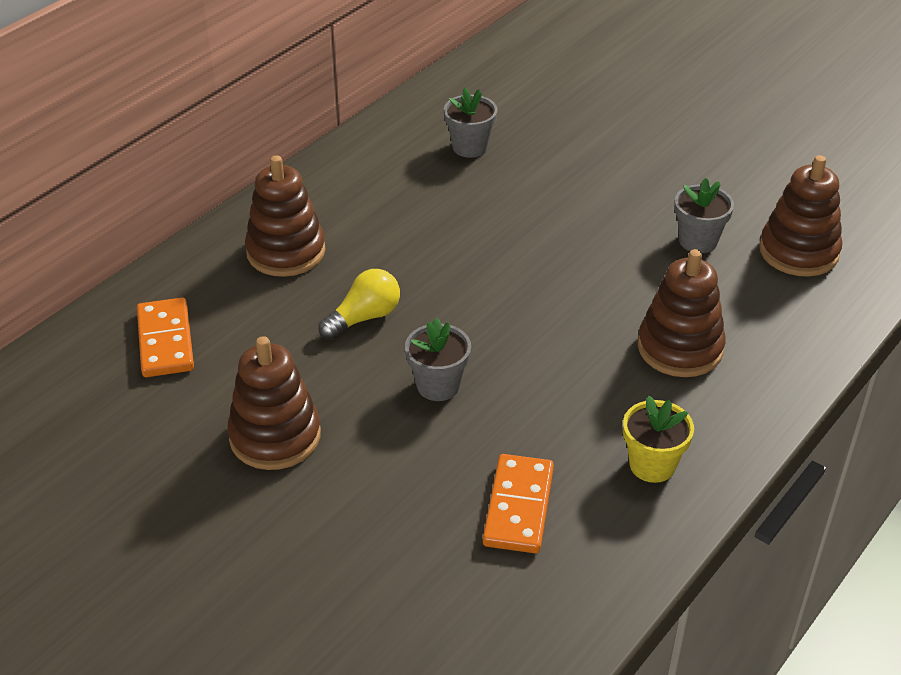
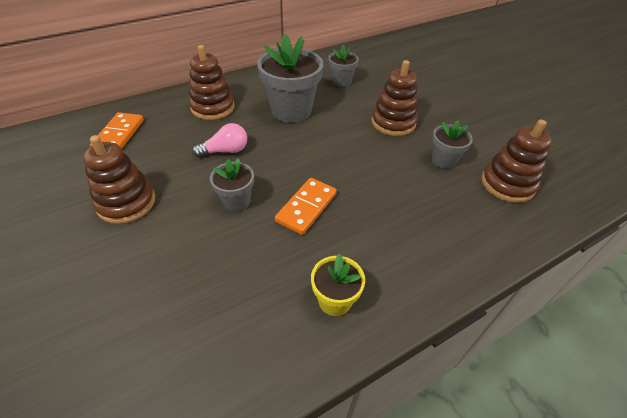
camera: 20 degrees right, 5 degrees up
(364, 317) = (225, 151): yellow light bulb -> pink light bulb
(421, 222) = (291, 111): none -> grey flower pot
(519, 507) = (228, 300): orange domino -> orange domino (306, 207)
(680, 348) = (398, 223): brown stacking toy -> brown stacking toy (393, 123)

